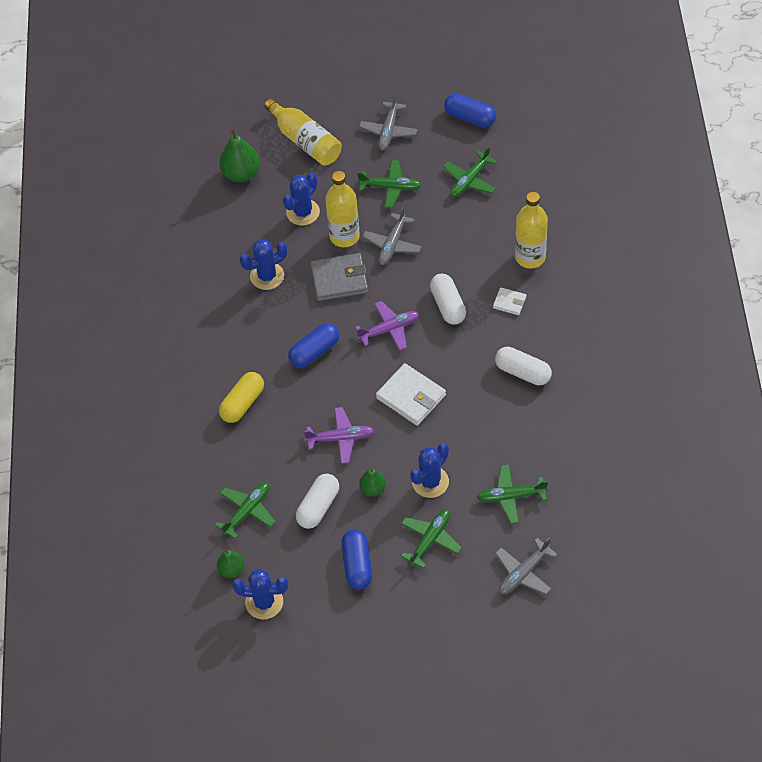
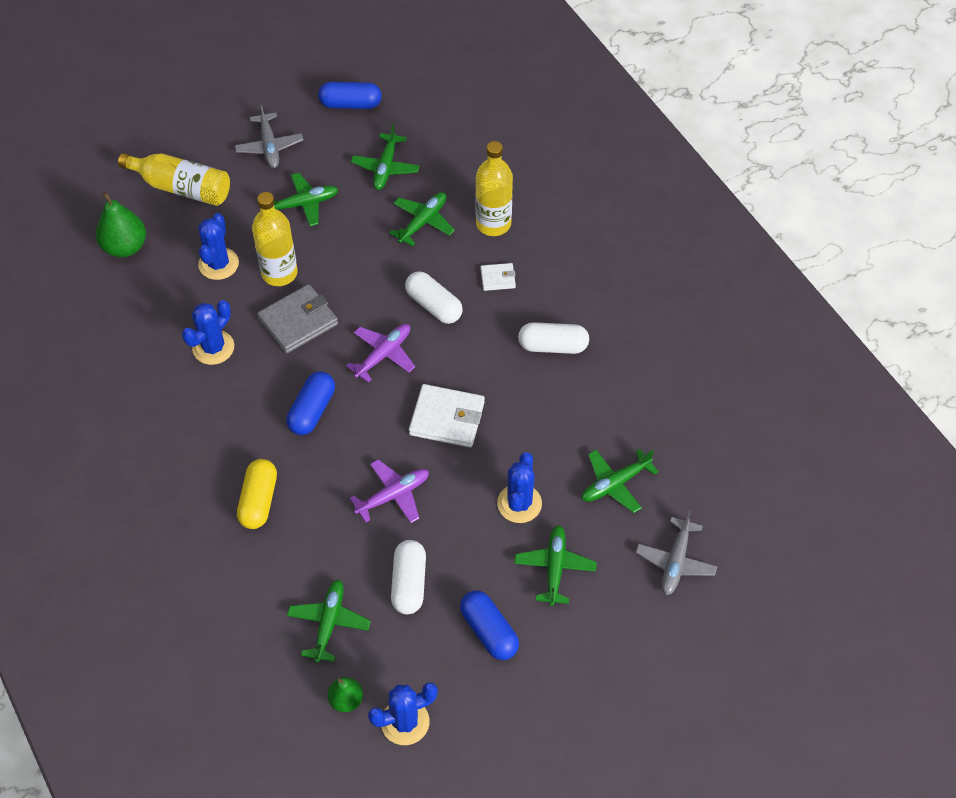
camera: 30 degrees left, 0 degrees up
(373, 489) = (460, 537): green pear -> none
(392, 244) = (337, 263): grey plane -> none
(475, 235) = (423, 222): none -> green plane

